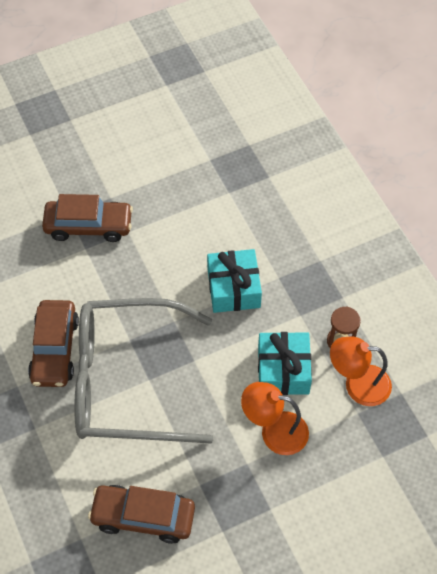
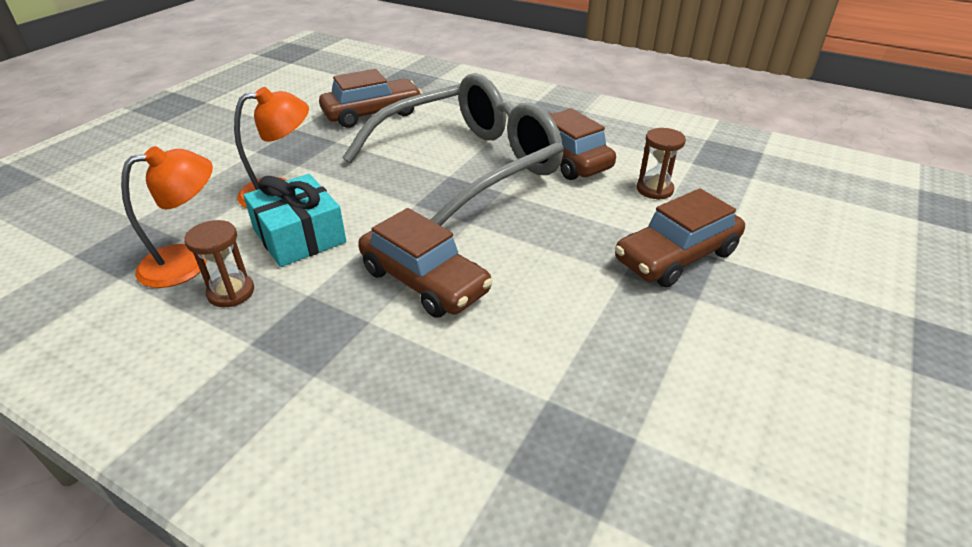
camera: 145 degrees right, 20 degrees down
(35, 280) = (654, 189): none -> brown hourglass
(234, 288) = (424, 281): turquoise gift -> brown car

